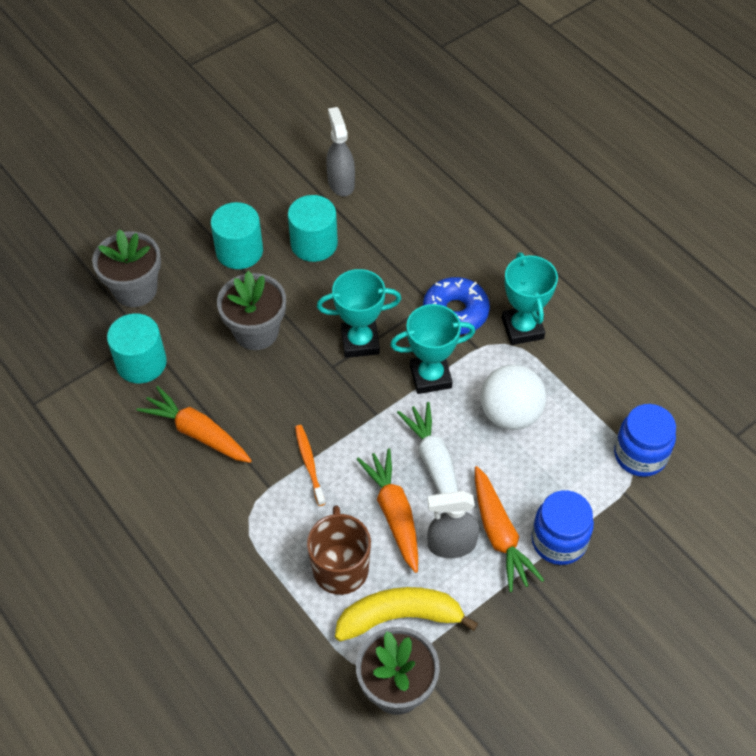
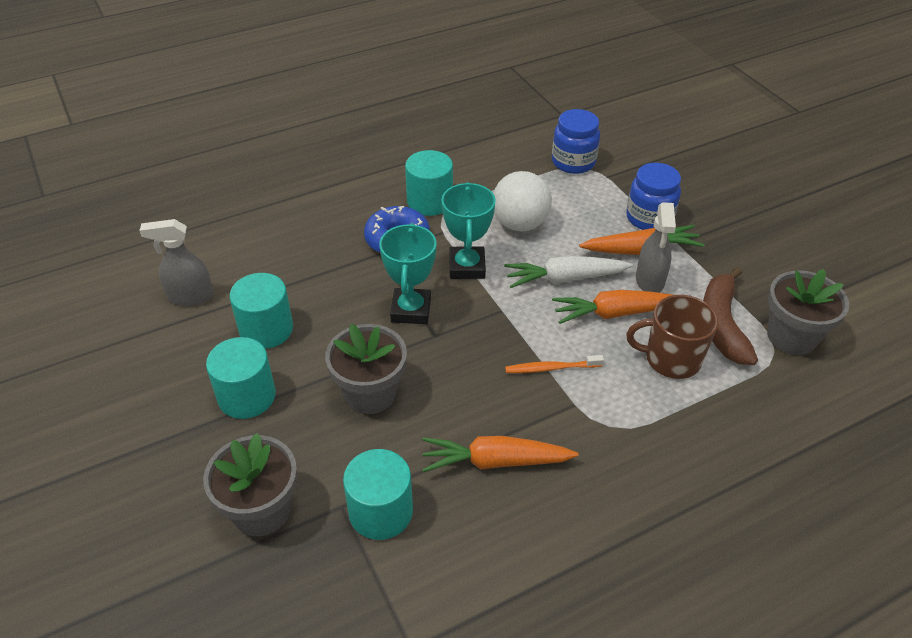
camera: 80 degrees left, 10 degrees down
(197, 433) = (495, 461): orange carrot -> orange carrot turned 45 degrees clockwise
(400, 617) = (722, 325): yellow banana -> brown banana
(522, 328) = (429, 201): turquoise trophy -> turquoise cylinder

